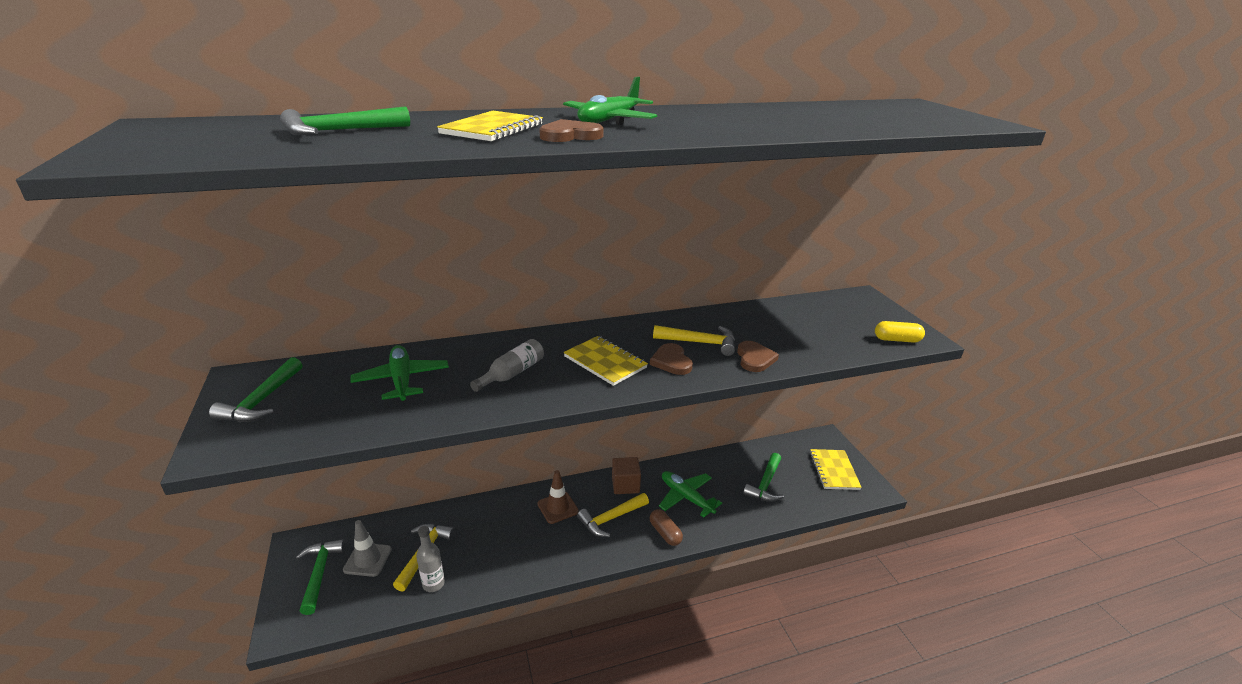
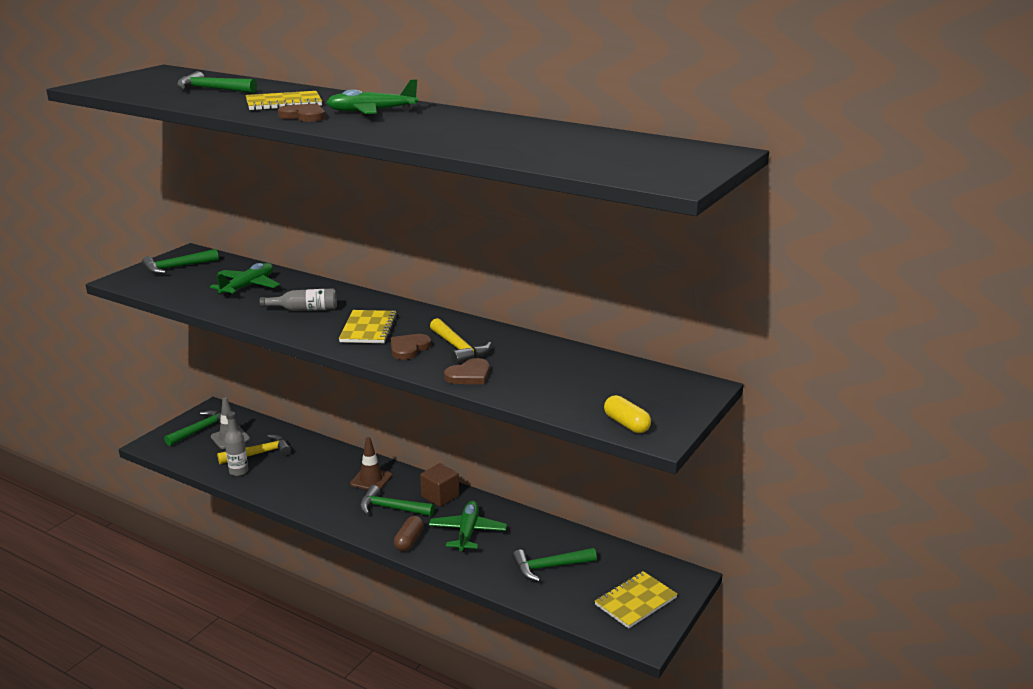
camera: 50 degrees right, 5 degrees down
(611, 519) = (391, 508): yellow hammer -> green hammer

